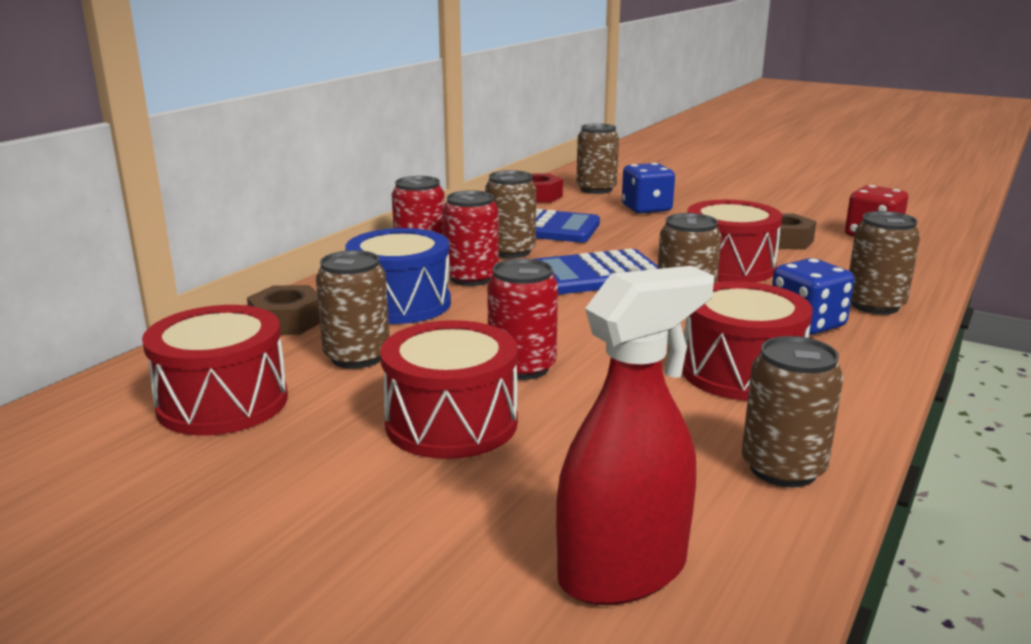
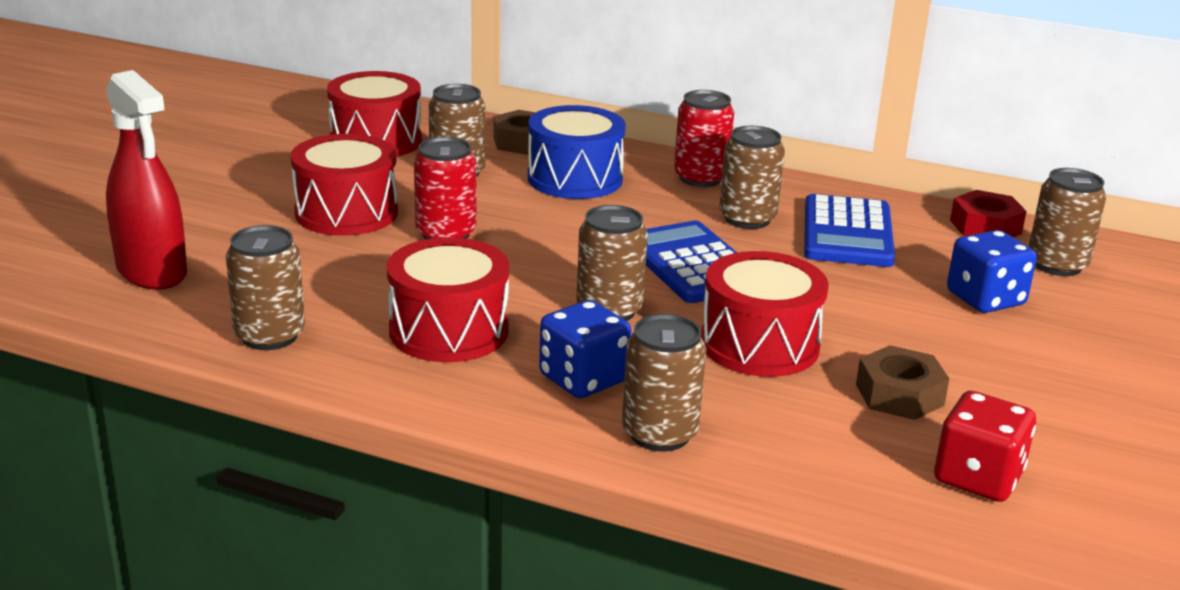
camera: 80 degrees right, 5 degrees up
(471, 278) = (654, 204): red can -> none

